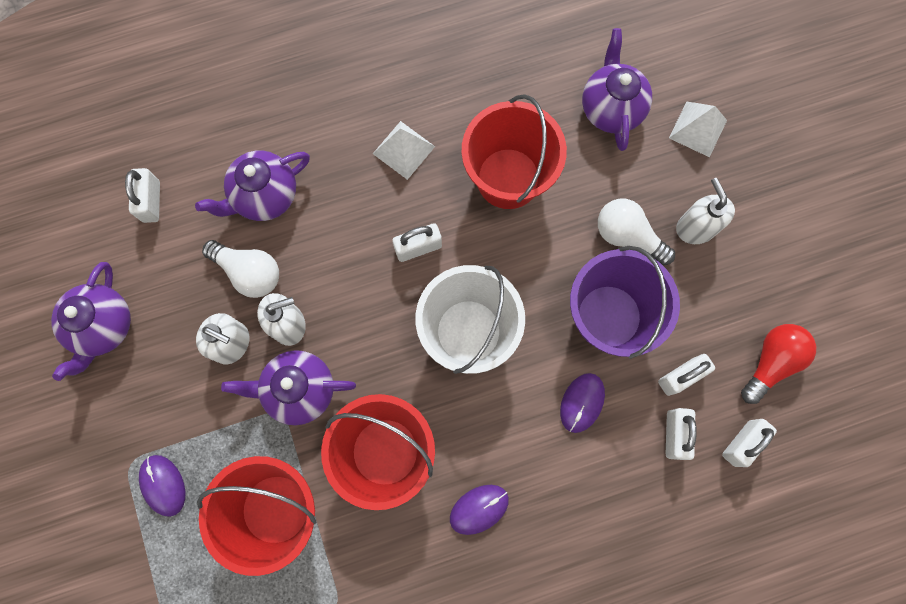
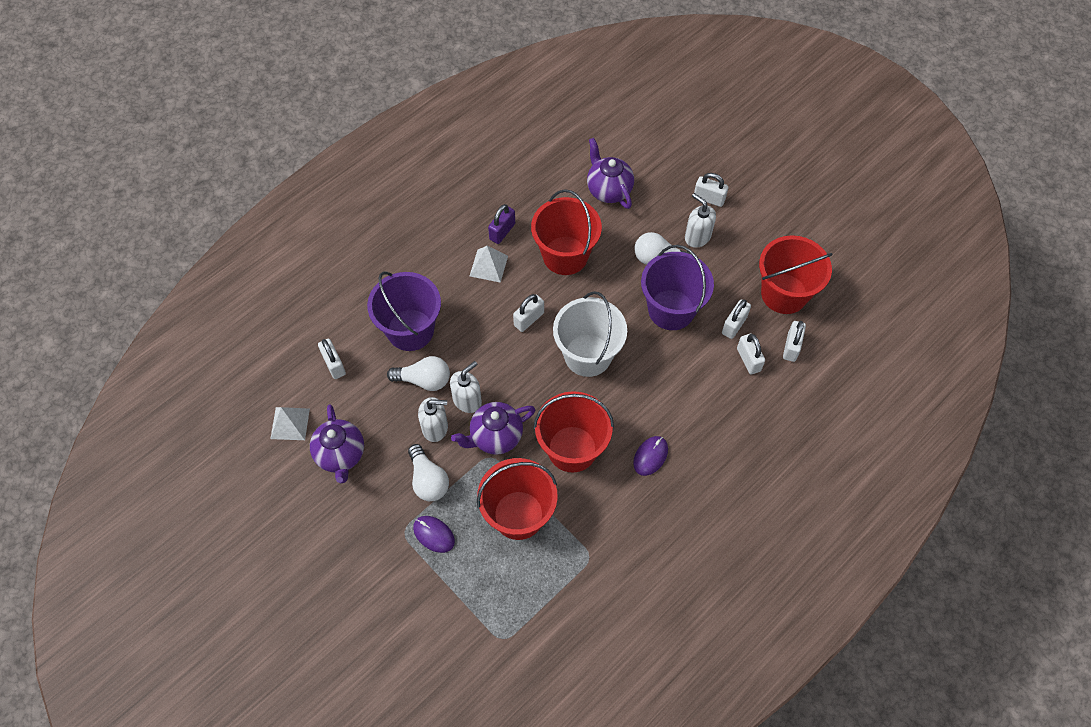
camera: 25 degrees left, 15 degrees down
(190, 410) = (428, 480): none -> white light bulb
(265, 196) = (410, 330): purple teapot -> purple bucket
(444, 109) = (502, 231): none -> purple padlock
(582, 403) = (681, 366): purple mouse -> none
(698, 129) = (668, 180): white pyramid -> white pyramid (290, 423)
(739, 179) = (709, 198): none -> white padlock
(771, 362) = (784, 293): red light bulb -> red bucket

